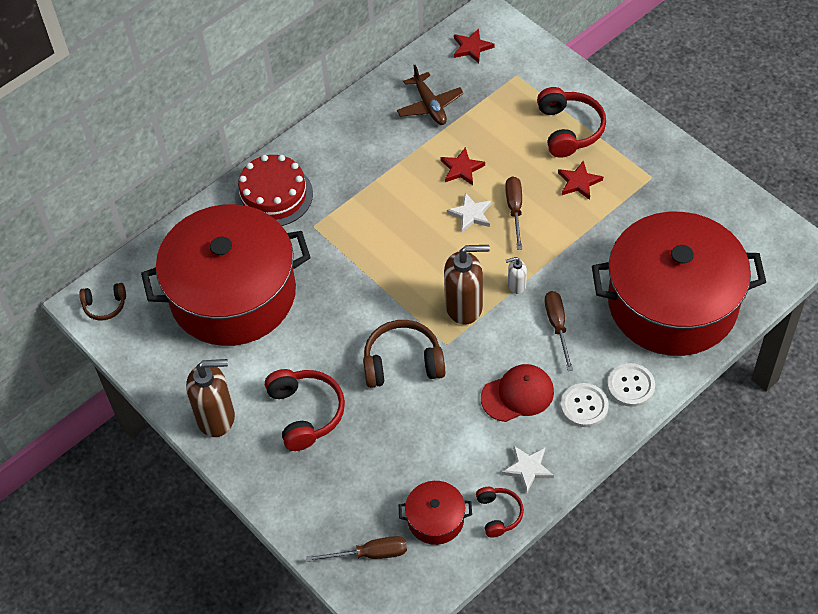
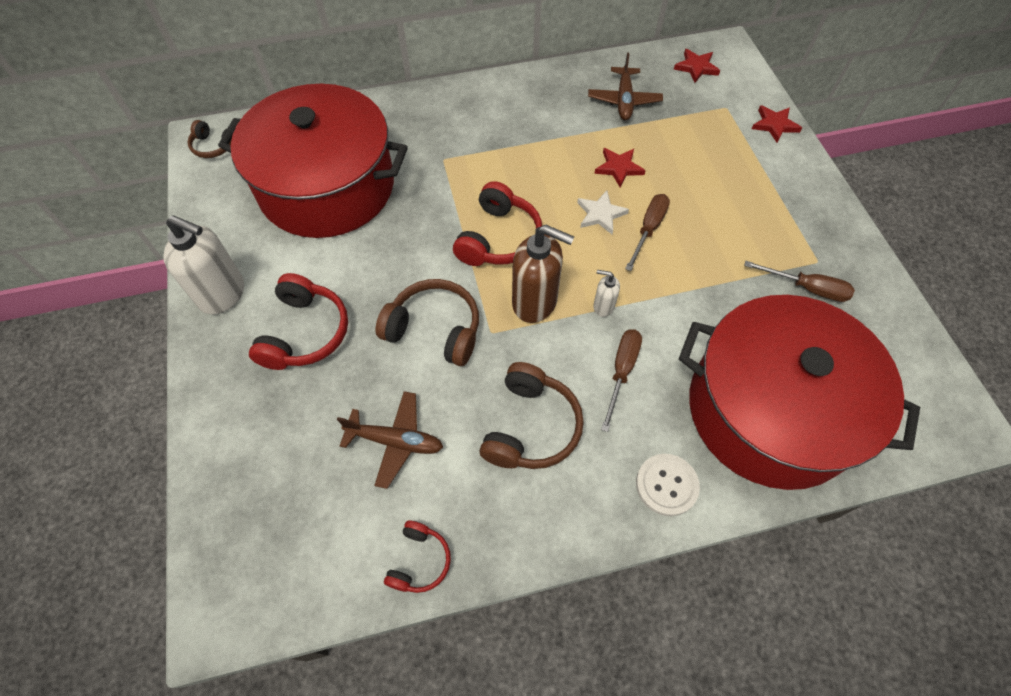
camera: 25 degrees right, 5 degrees up
(216, 417) = (223, 294): brown soap dispenser -> white soap dispenser
(274, 195) = (428, 118): red cake -> none
(370, 554) = (252, 527): brown screwdriver -> brown screwdriver (807, 288)
(429, 451) = (395, 441): none -> brown plane
(435, 519) = (348, 526): red pot -> none
(517, 394) = (531, 427): red cap -> brown headphones
(527, 469) = (487, 522): white star -> none
(569, 129) = (751, 177): red headphones -> red headphones (499, 238)
(579, 182) = (733, 232): red star -> red star (774, 125)
(584, 406) = (597, 480): white button -> none

